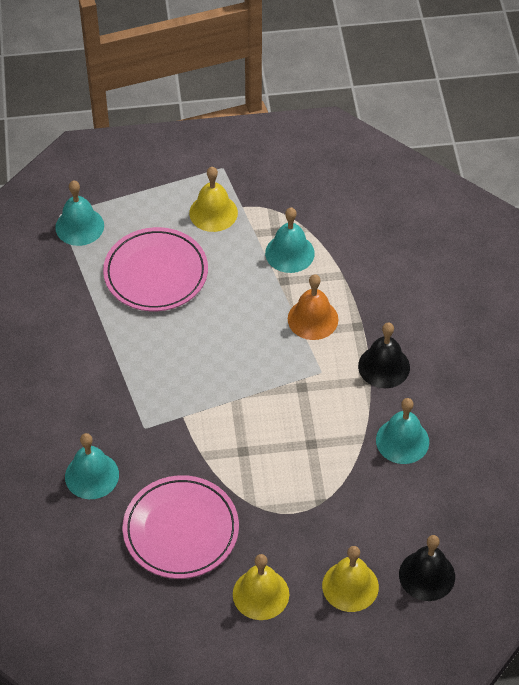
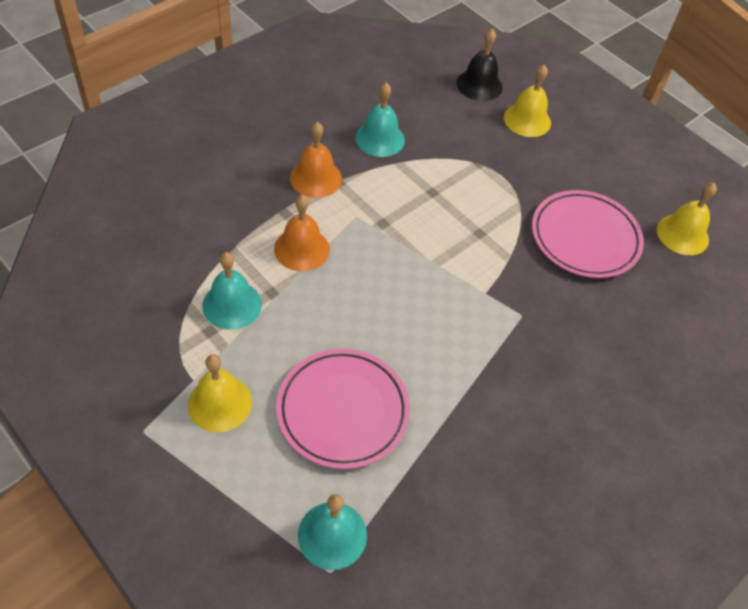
camera: 130 degrees left, 0 degrees up
(92, 475) = (601, 328): turquoise bell -> none
(261, 594) = (583, 165): yellow bell -> yellow bell (682, 234)
(384, 366) = (316, 178): black bell -> orange bell

